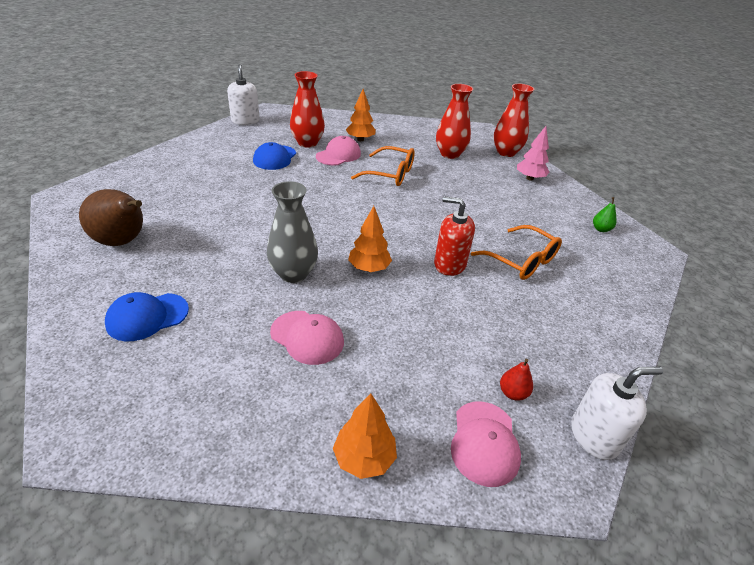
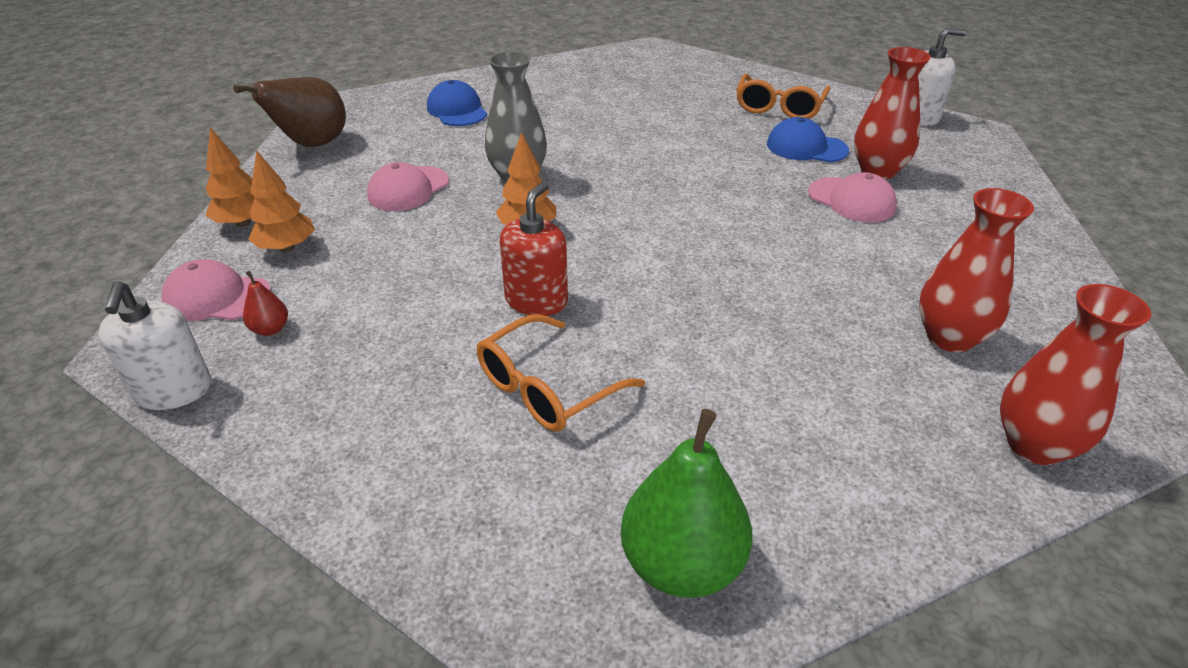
camera: 95 degrees right, 0 degrees up
(123, 242) = (574, 84): brown pear -> brown pear (312, 145)
(360, 139) = (934, 222): orange tree -> orange tree (287, 248)
(390, 174) = (809, 252): orange glasses -> orange glasses (779, 107)
(529, 178) = (900, 468): pink tree -> none
(601, 229) = (682, 564): green pear -> green pear, size x2.22

